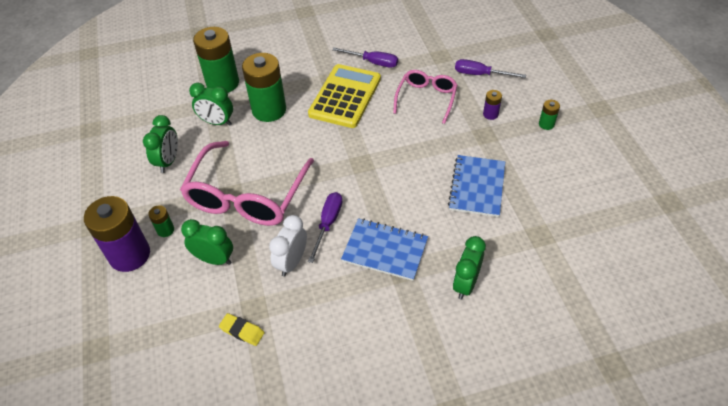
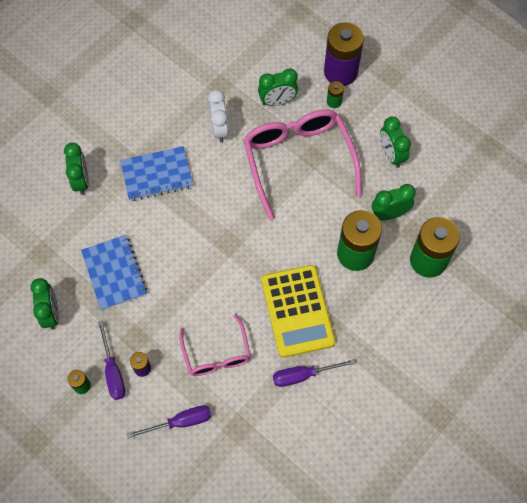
camera: 145 degrees right, 15 degrees up
(242, 331) = (216, 68): yellow eraser -> none
(328, 223) = (215, 173): purple screwdriver -> purple screwdriver (113, 371)
(551, 183) = (51, 313): none -> green clock

